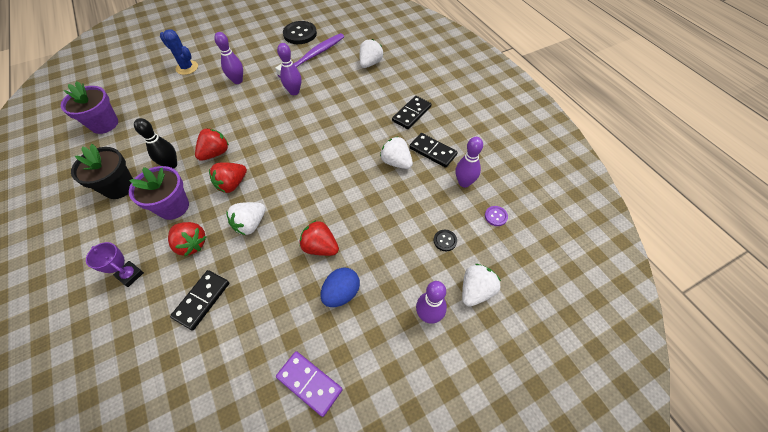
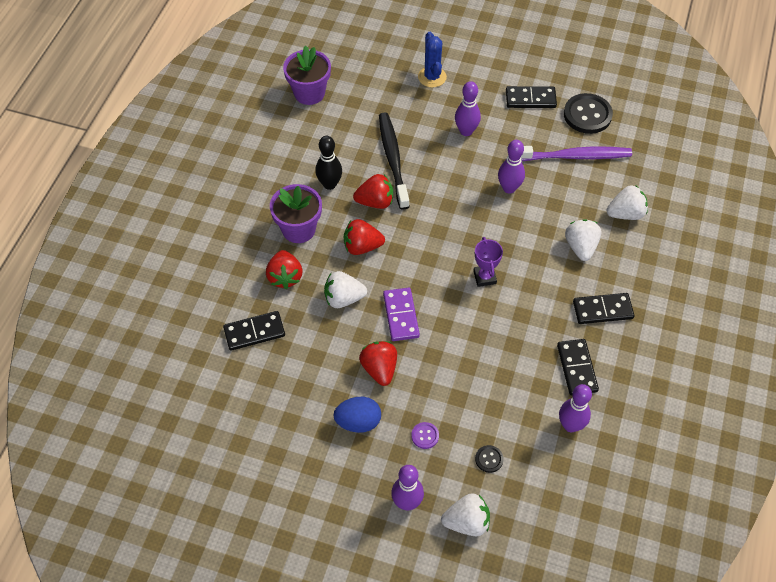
camera: 45 degrees right, 0 degrees up
(119, 187) = (273, 174): black flower pot -> none
(130, 275) = (222, 265): purple trophy -> purple trophy (484, 277)
(204, 123) = (393, 160): none -> black toothbrush
(260, 45) = (530, 99): none -> black domino
(309, 383) = (272, 464): purple domino -> purple domino (401, 316)
(396, 162) = (528, 348): white strawberry -> white strawberry (581, 247)
(495, 216) = (562, 482): purple button -> purple button (425, 436)

